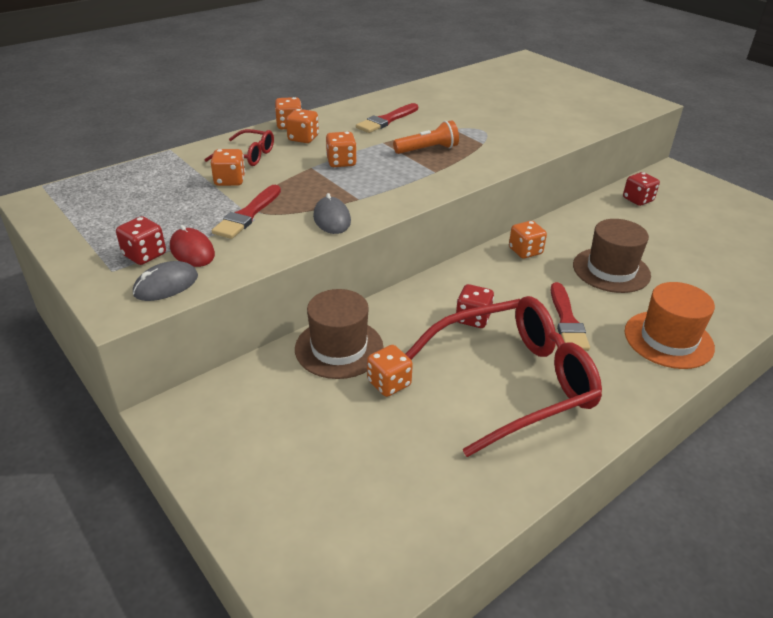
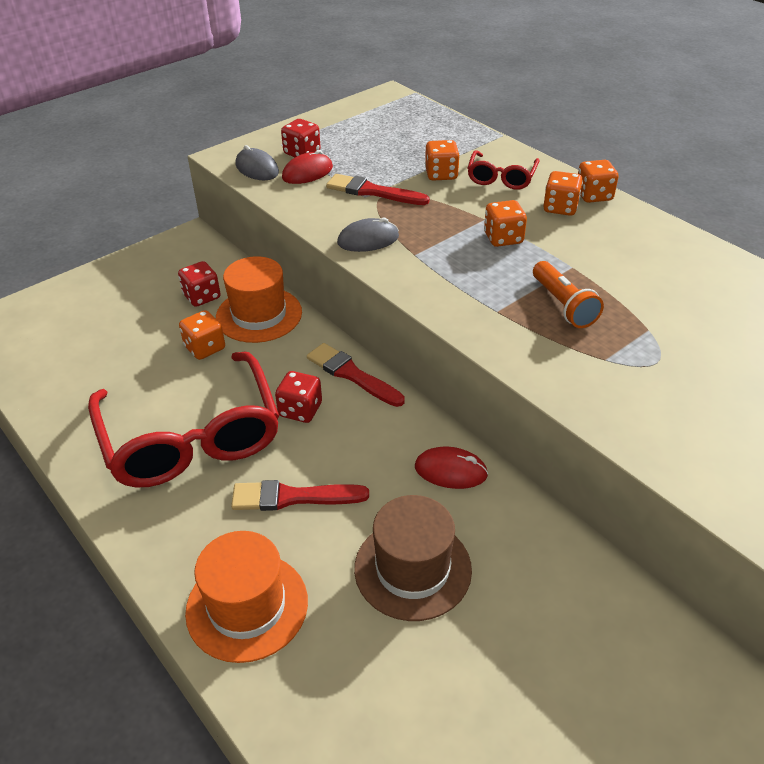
camera: 90 degrees right, 5 degrees up
(339, 348) = (259, 315): brown hat -> orange hat
(386, 120) = (647, 268): red brush -> red brush (351, 374)
(525, 251) = (451, 471): orange dice -> red mouse
(638, 200) = (662, 661): red dice -> red dice (202, 297)

